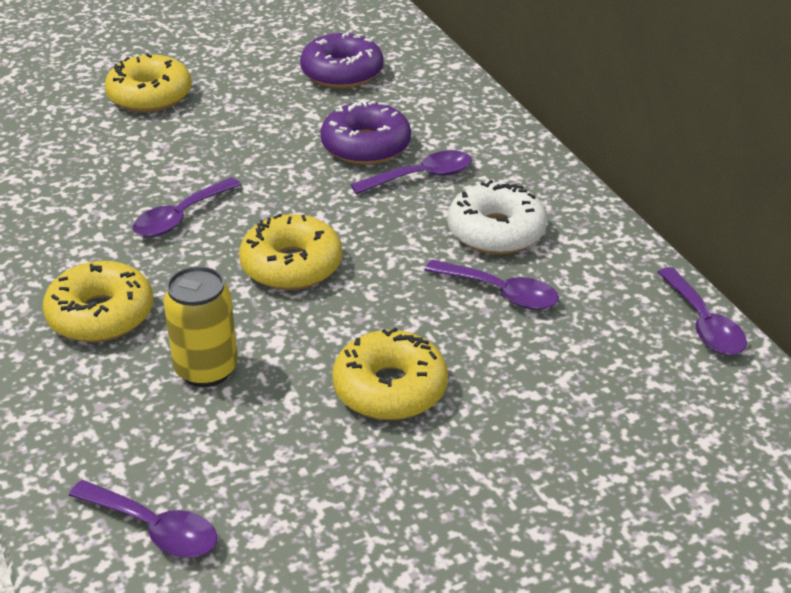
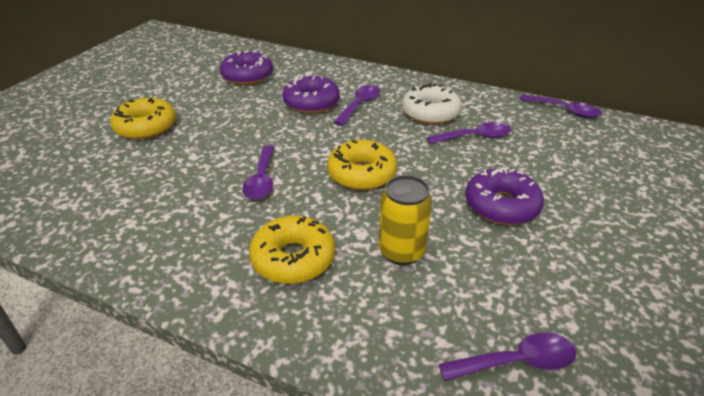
camera: 40 degrees left, 0 degrees up
(390, 389) = (501, 206): yellow donut -> purple donut

